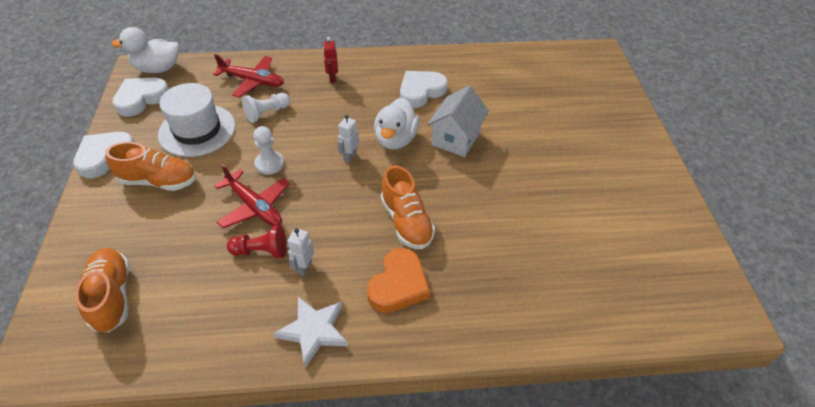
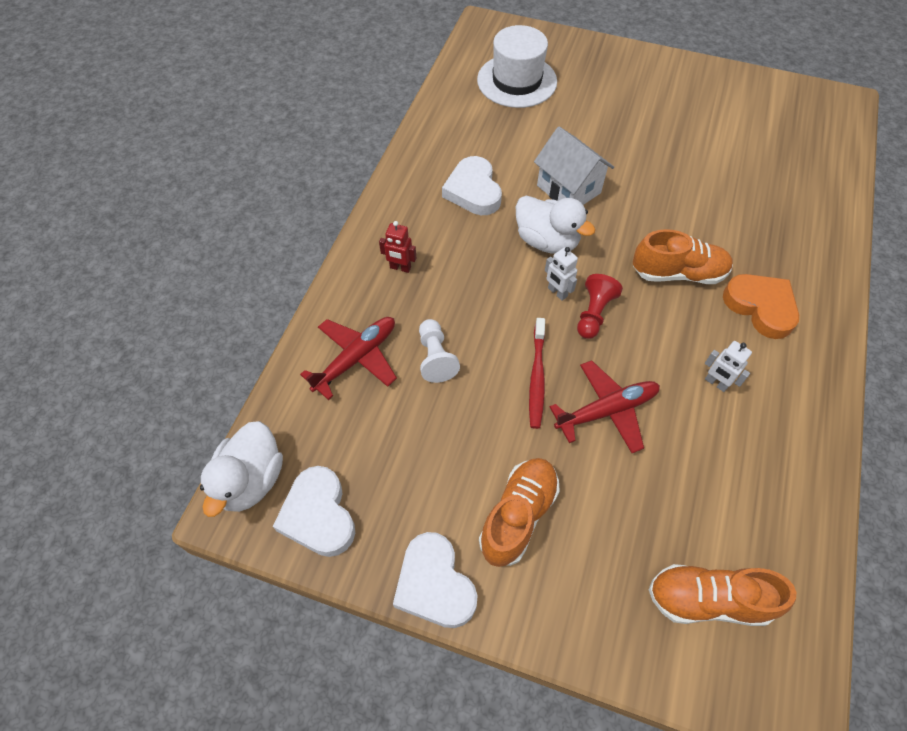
camera: 65 degrees left, 10 degrees up
(197, 130) = (431, 449): white hat -> white hat (517, 81)
(261, 251) = (680, 419): red pawn -> red pawn (593, 313)
(269, 164) = (537, 377): white pawn -> red toothbrush
(314, 331) = (802, 396): white star -> none

